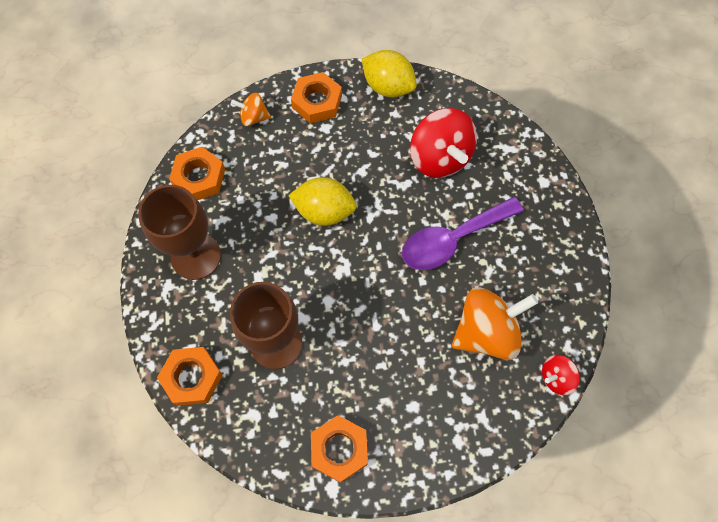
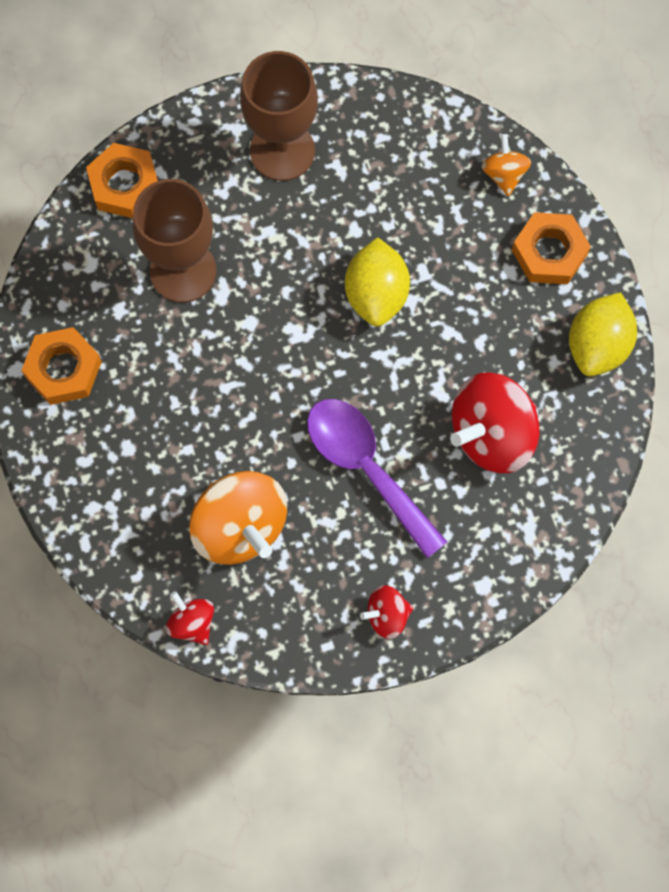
camera: 80 degrees right, 5 degrees up
(199, 178) = (395, 127): orange nut -> none
(560, 244) = (387, 615): none -> red spinning top

